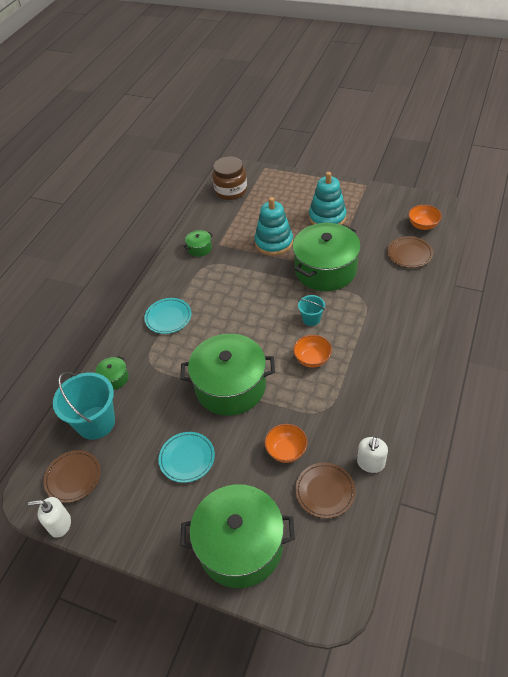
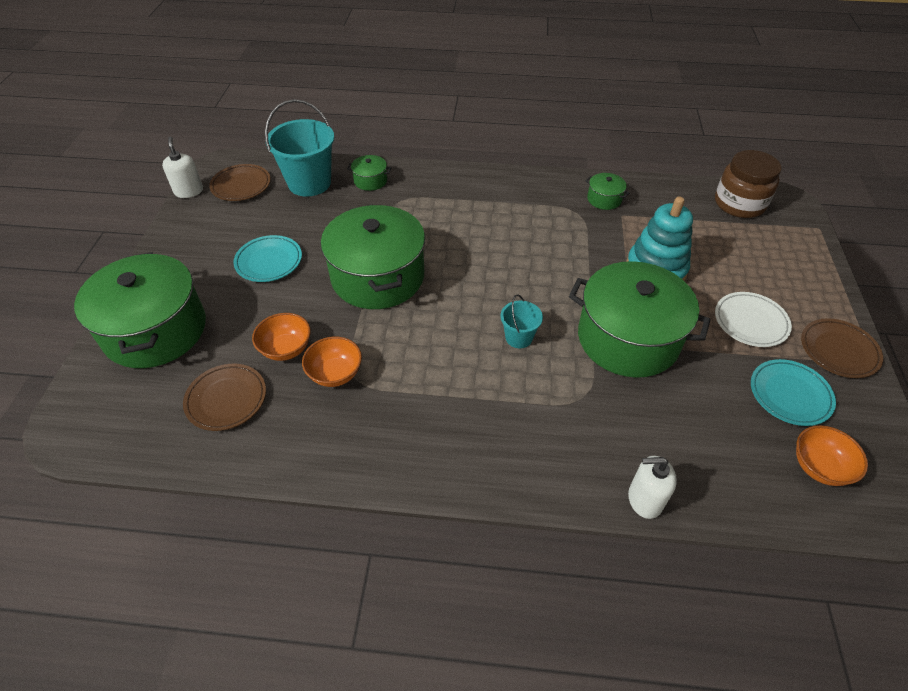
camera: 70 degrees right, 0 degrees up
(168, 318) = (472, 200): turquoise plate -> turquoise plate (789, 395)
(312, 359) = (443, 351): orange bowl -> orange bowl (335, 374)
(327, 217) = (750, 322): turquoise stacking toy -> white plate
(370, 463) = (272, 446): white soap dispenser -> white soap dispenser (644, 499)
(409, 254) = (725, 452): brown plate -> brown plate (838, 351)

